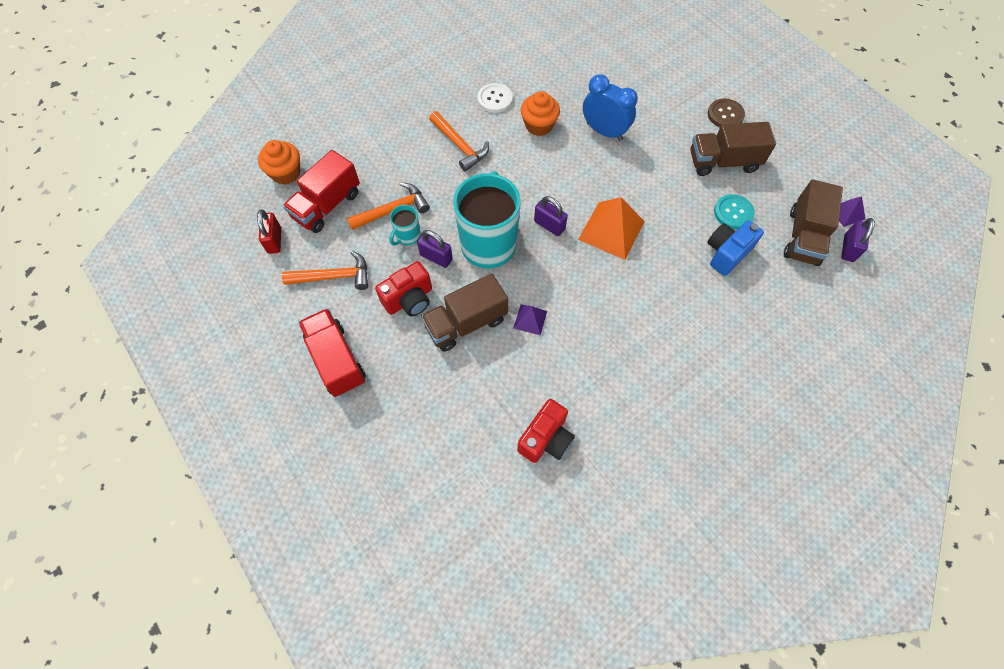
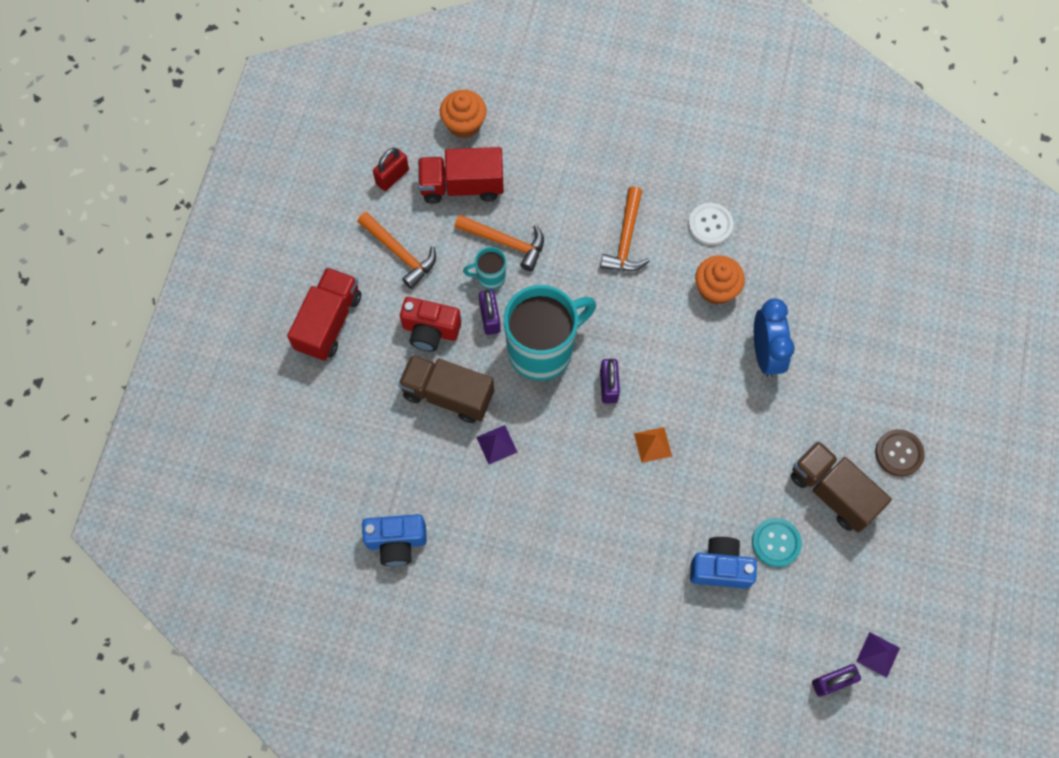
camera: 50 degrees right, 5 degrees up
(546, 439) = (396, 542): red camera -> blue camera
(611, 230) = (653, 444): orange pyramid -> orange pyramid, size x0.51
(803, 237) = (807, 629): brown truck -> none

